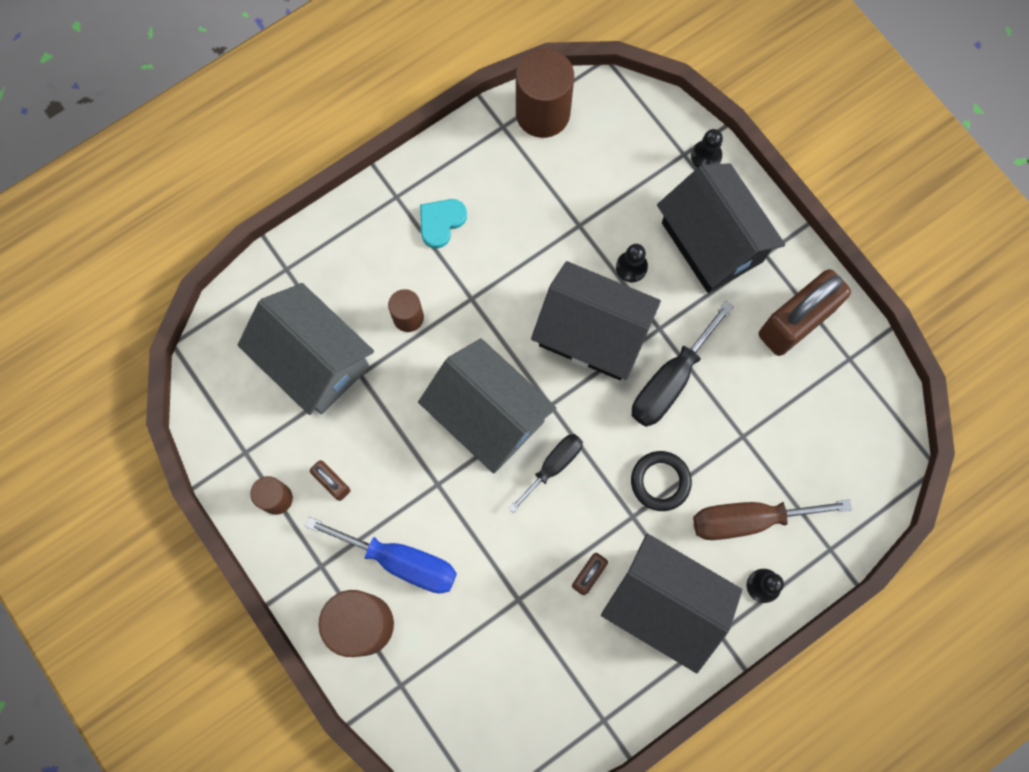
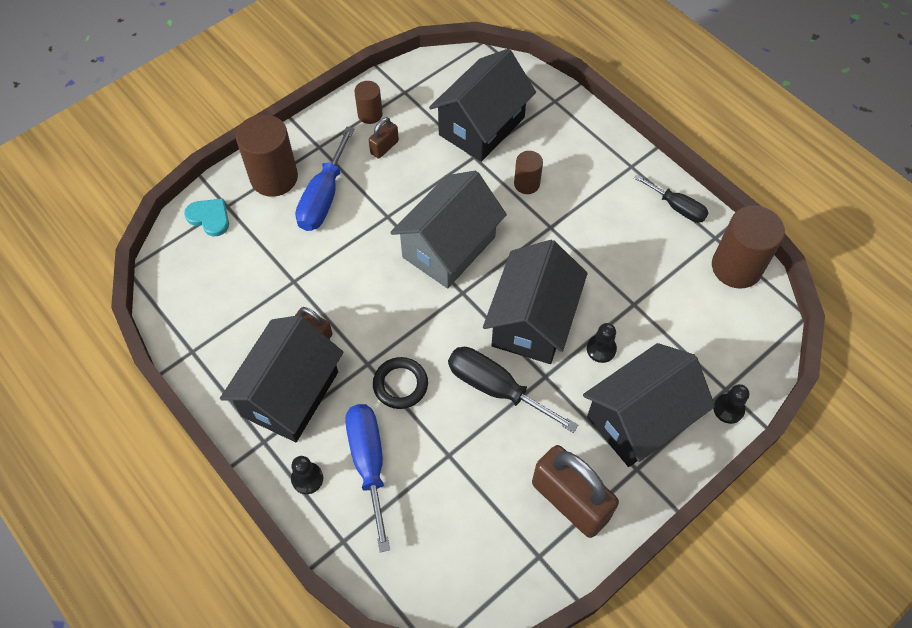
camera: 85 degrees right, 15 degrees down
(315, 360) = (482, 126): grey house -> black house
(441, 222) = (615, 199): turquoise heart -> turquoise heart (209, 217)
(553, 466) = (408, 298): black screwdriver -> black screwdriver (677, 207)
(748, 520) = (369, 463): brown screwdriver -> blue screwdriver

